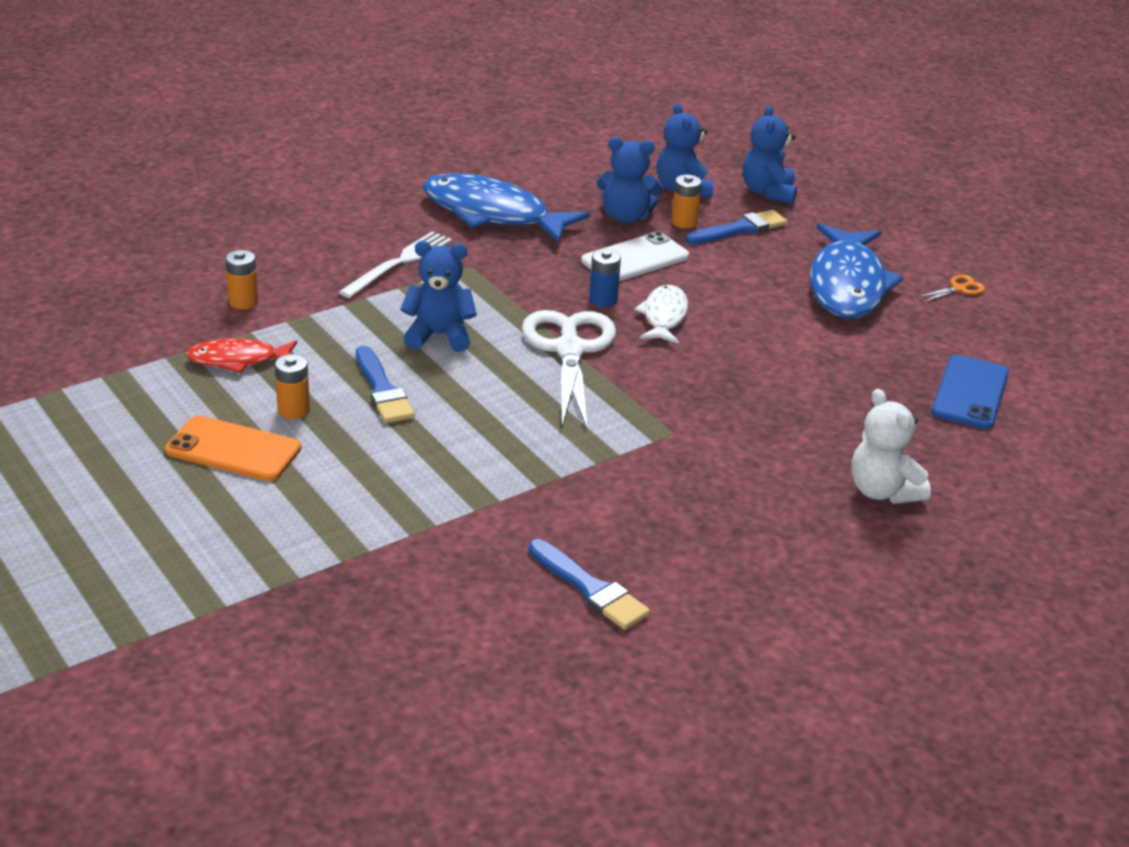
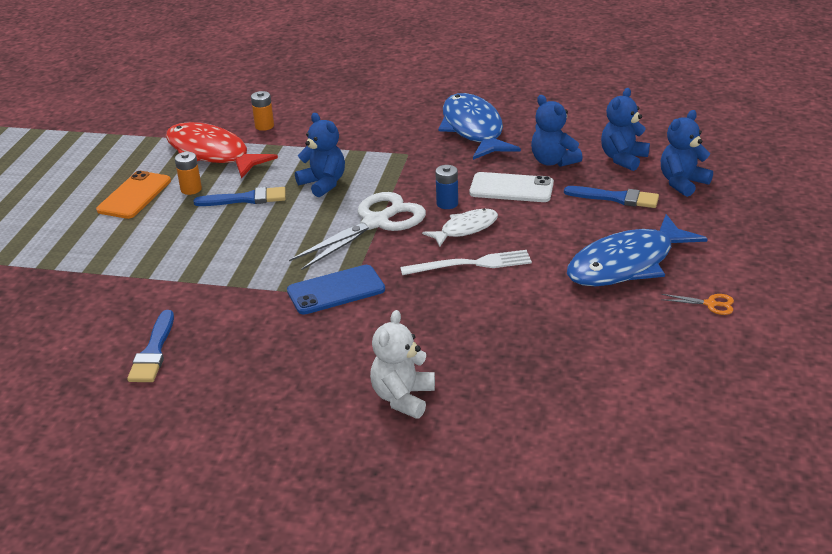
camera: 50 degrees right, 0 degrees up
(233, 449) = (134, 195): orange phone -> orange phone turned 45 degrees clockwise
(238, 360) = (211, 154): red fish -> red fish, size x1.83
(383, 390) = (246, 199): blue brush -> blue brush turned 120 degrees counterclockwise
(399, 263) = (373, 137): white fork -> white fork (471, 264)
(684, 222) = (585, 179): orange battery -> none
(970, 392) = (582, 373): blue phone -> blue phone (336, 290)

